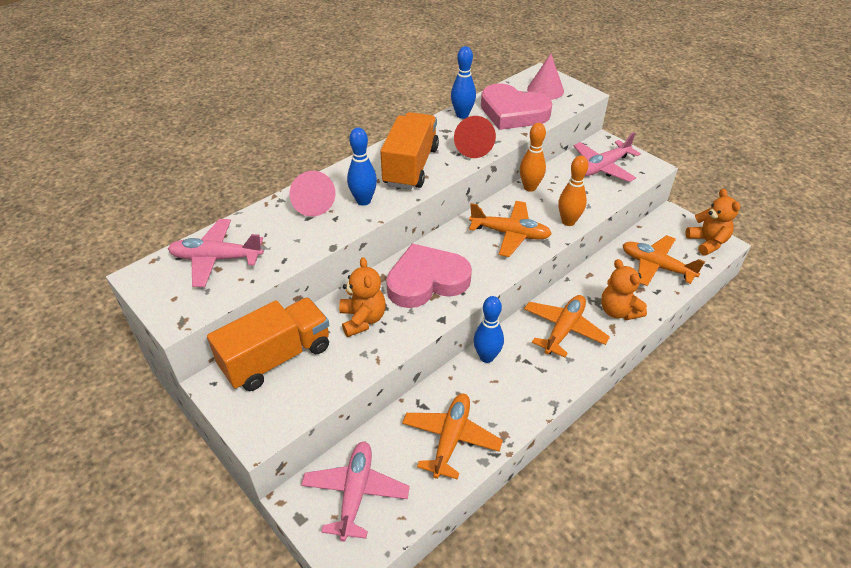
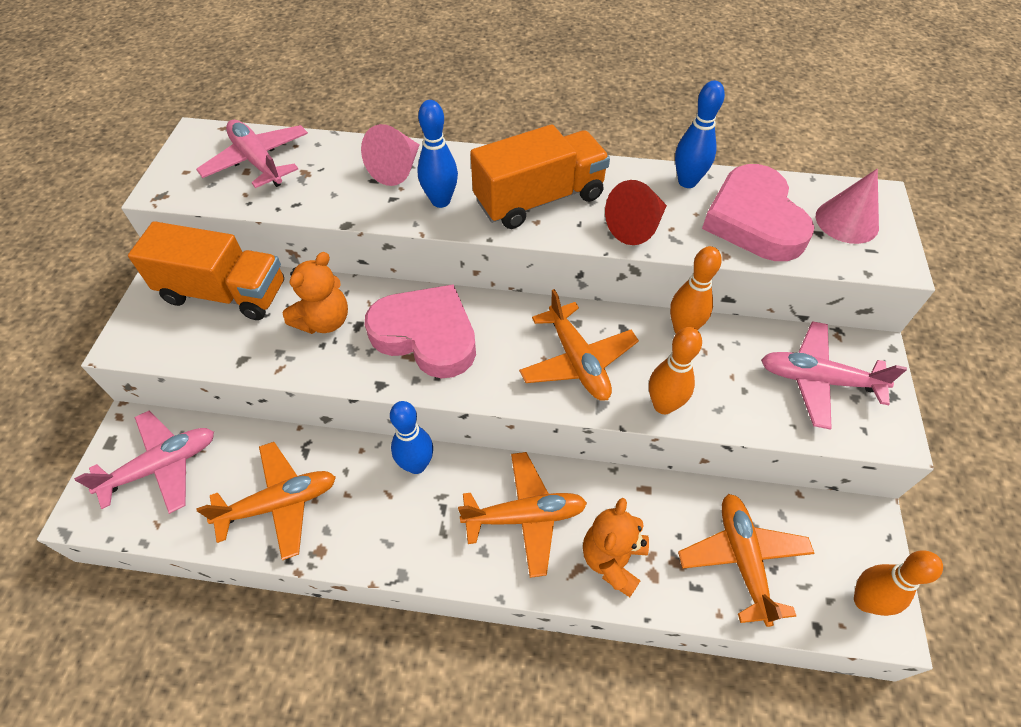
camera: 50 degrees right, 10 degrees up
(707, 242) = (864, 601): orange teddy bear -> orange bowling pin

